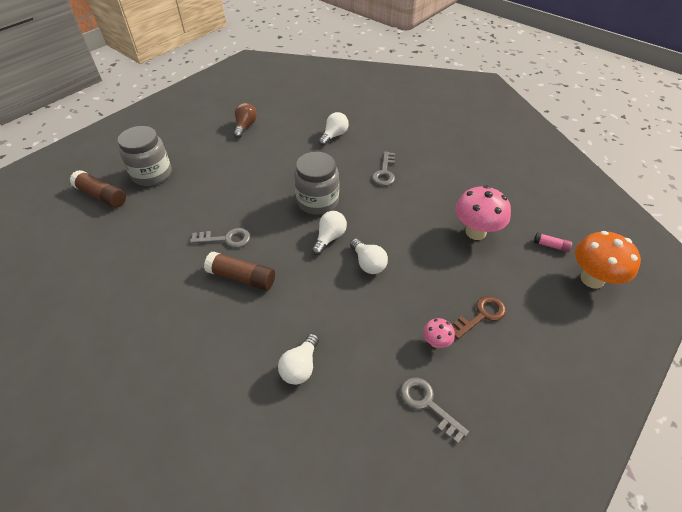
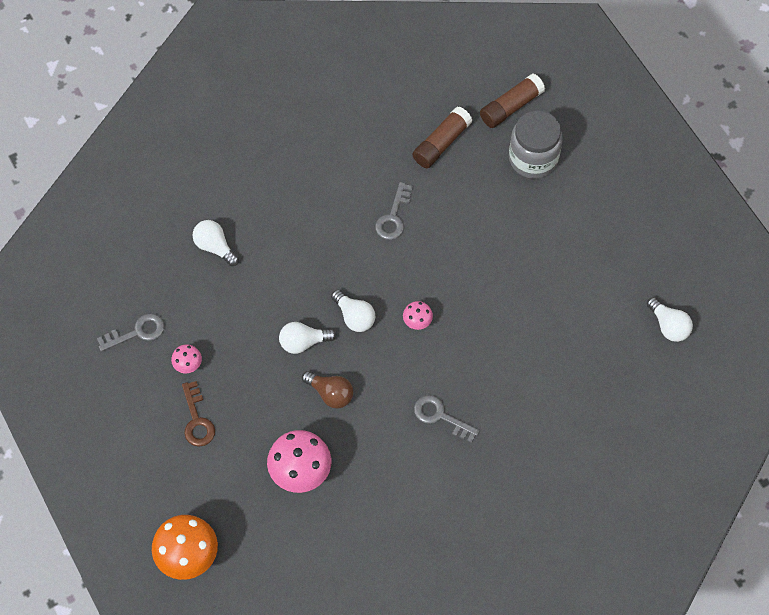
camera: 110 degrees right, 15 degrees up
(242, 277) = (334, 221): brown glue stick -> brown glue stick (441, 143)
(245, 126) = (600, 277): brown light bulb -> brown light bulb (330, 393)
(317, 201) = (417, 322): grey jar -> pink mushroom
(334, 135) = (540, 382): white light bulb -> white light bulb (668, 326)
(551, 246) = (248, 544): pink glue stick -> none

